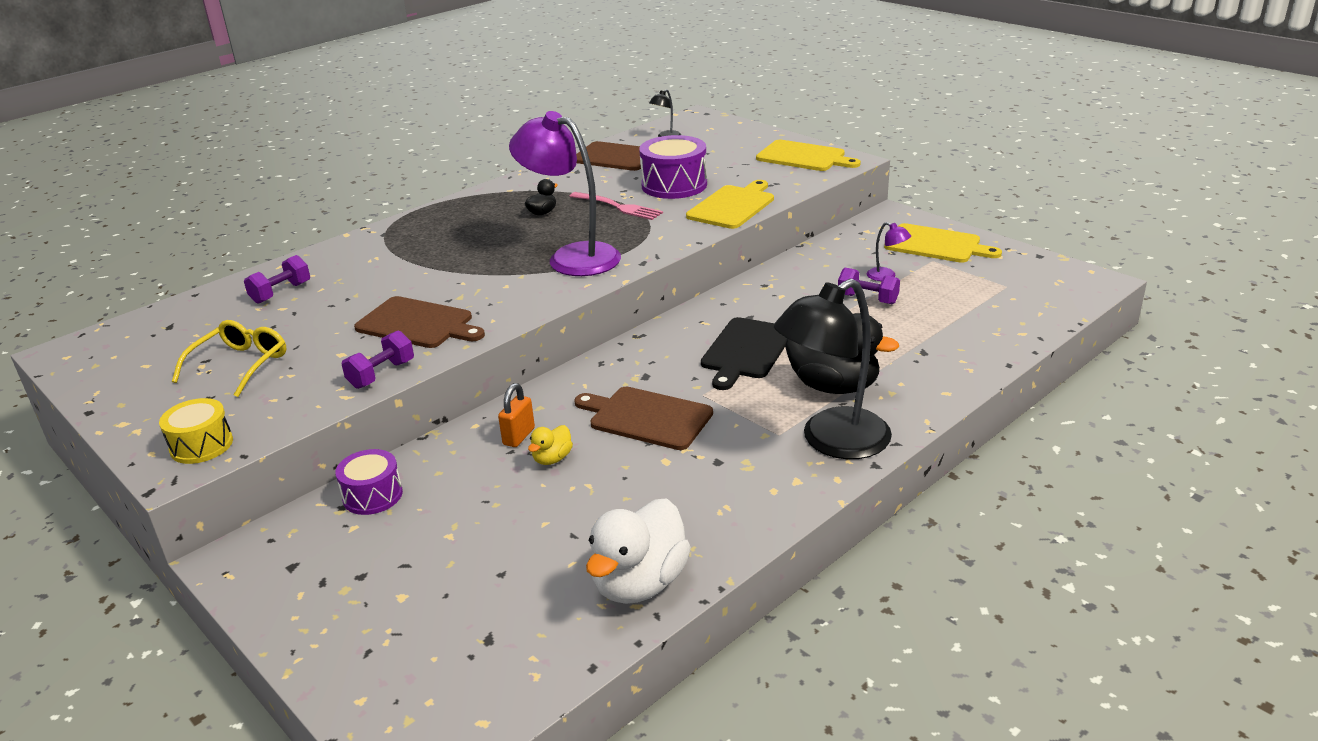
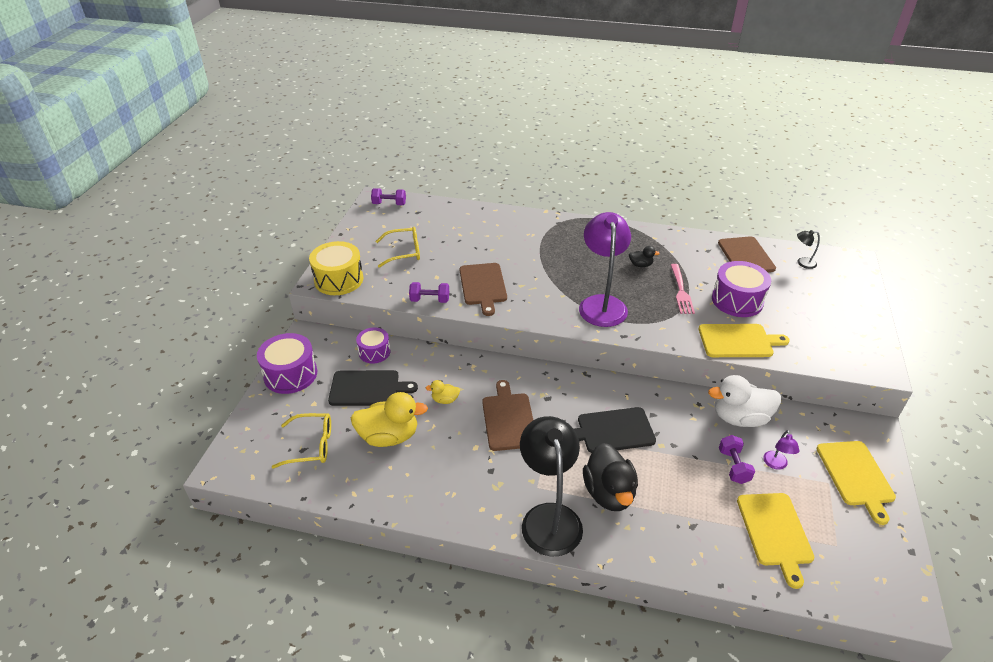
camera: 55 degrees right, 10 degrees up
(201, 445) = (339, 280): yellow drum -> yellow drum, size x1.61
(281, 293) = (472, 225): purple dumbbell -> purple dumbbell (389, 204)
(299, 606) = (290, 374): none -> purple drum
(440, 526) = (367, 388): none -> black cutting board
(490, 626) = (311, 445): none -> yellow glasses
(519, 436) = (454, 377): orange padlock -> none
(562, 534) = (389, 436): none -> yellow duck
(639, 583) = (370, 486): white duck -> white duck (740, 418)
(803, 157) = (856, 342): yellow cutting board -> yellow cutting board (775, 532)
(832, 442) = (549, 517): black lamp -> black lamp turned 60 degrees clockwise

